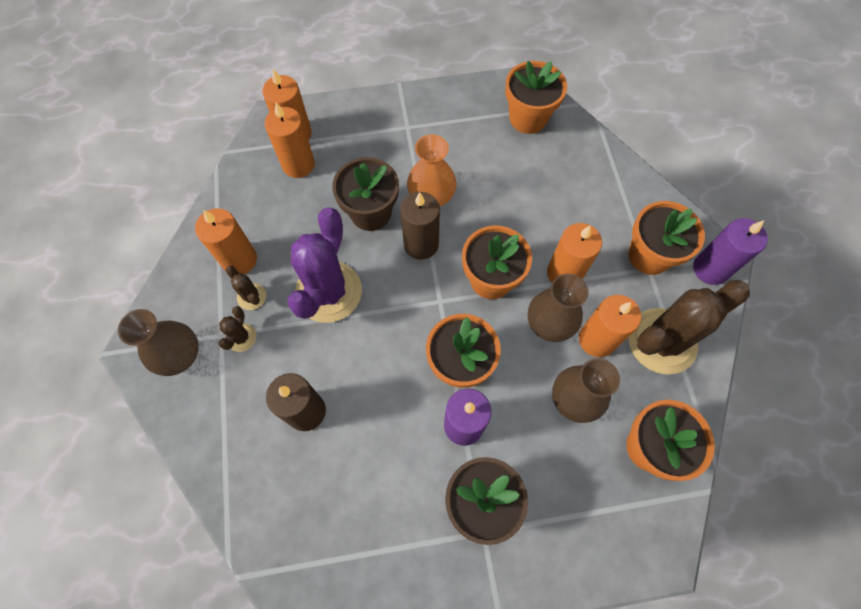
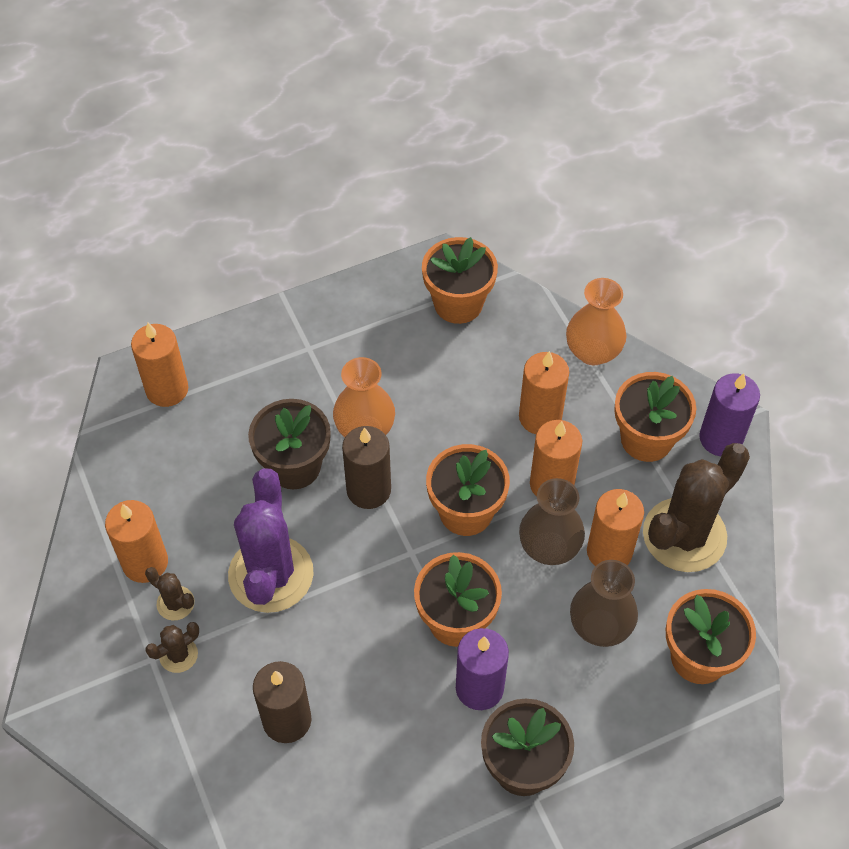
camera: 15 degrees left, 10 degrees down
(180, 356) = (108, 695): brown vase -> none
(241, 337) = (178, 655): brown cactus -> brown cactus turned 60 degrees clockwise
(298, 164) = (183, 427): orange candle -> orange candle (540, 417)
(623, 177) = (593, 351): none -> orange vase

